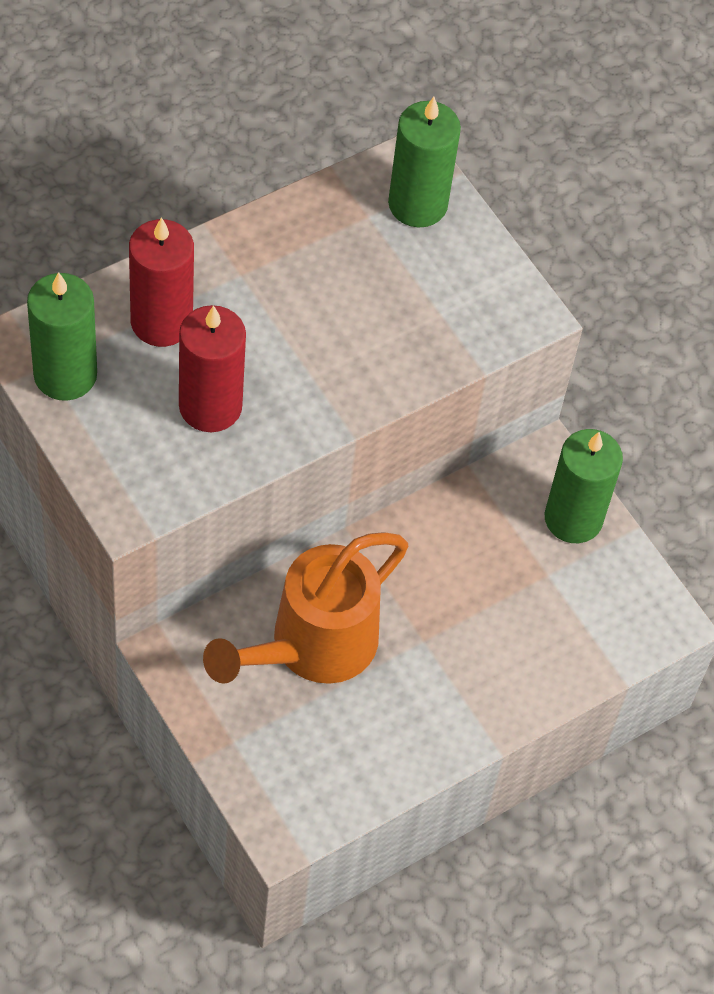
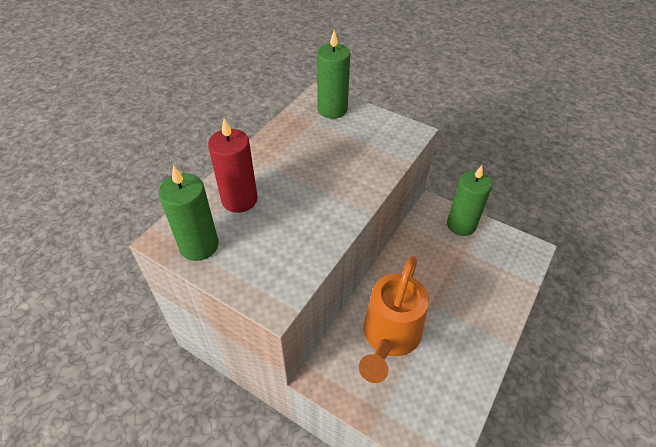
camera: 20 degrees left, 10 degrees down
(210, 406) = (289, 229): red candle -> none

